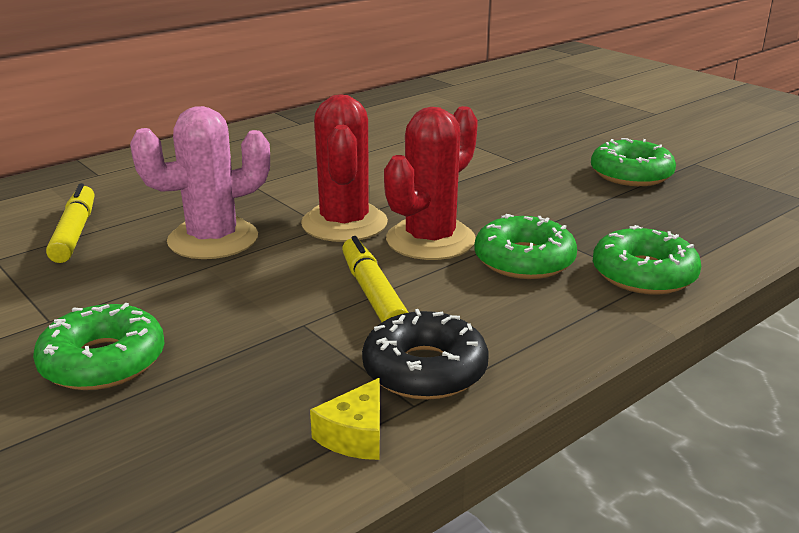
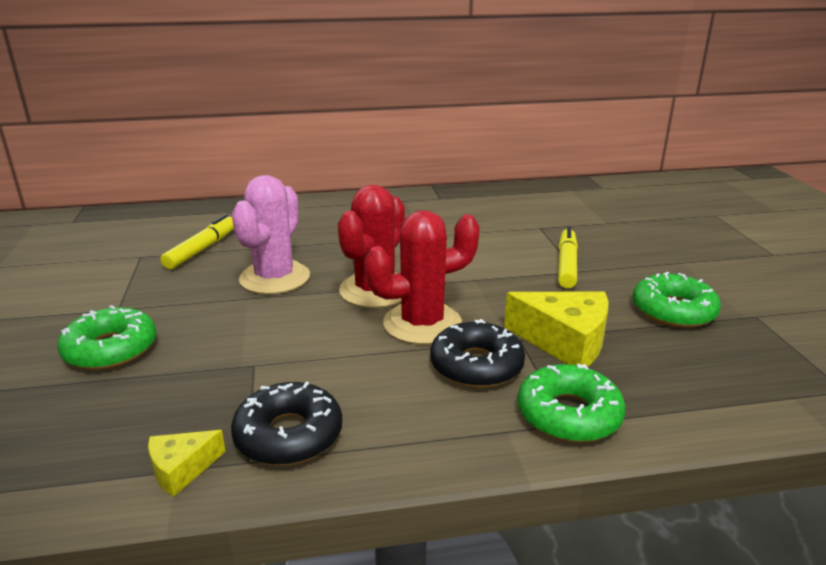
camera: 30 degrees right, 0 degrees up
(213, 239) = (274, 278): pink cactus -> pink cactus turned 75 degrees counterclockwise
(373, 294) = (327, 356): yellow marker -> yellow marker (566, 265)
(524, 260) = (476, 365): green donut -> black donut
(575, 221) = (565, 342): none -> yellow cheese

